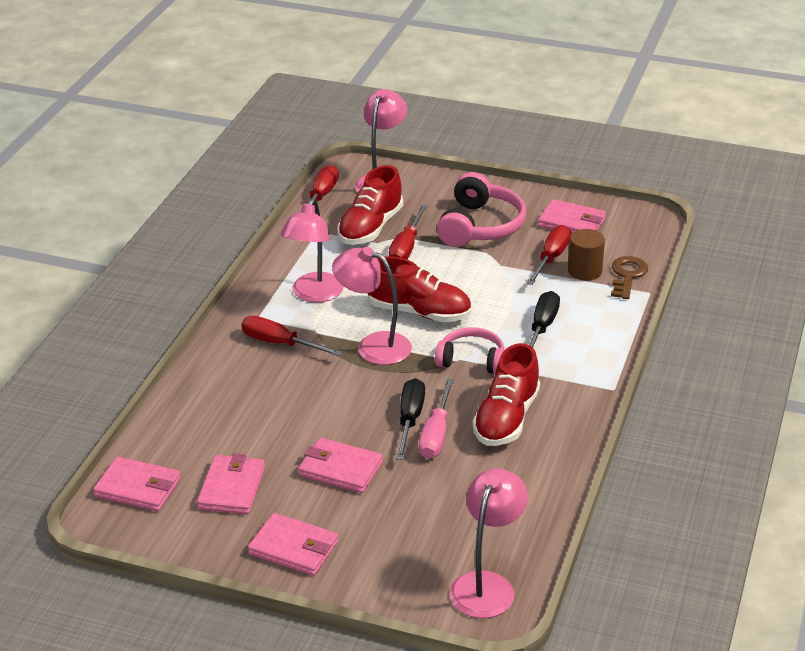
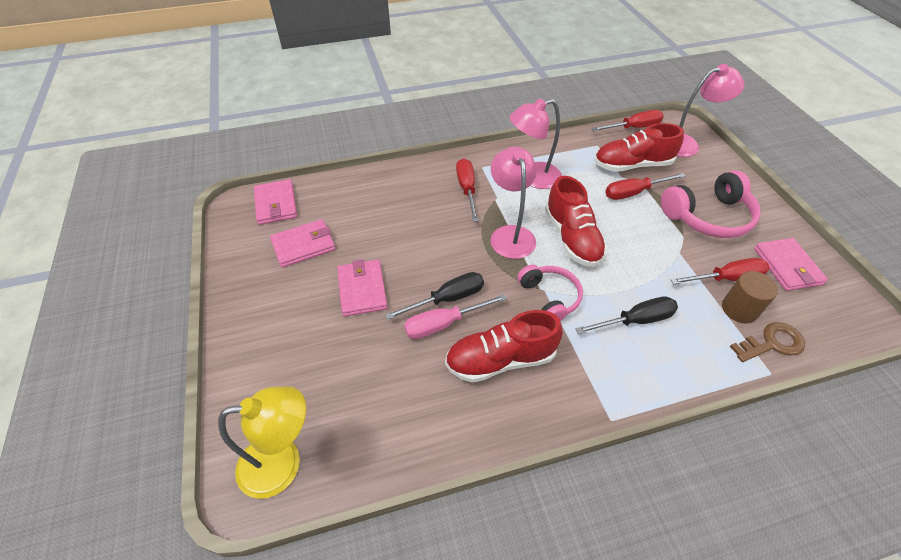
camera: 55 degrees right, 15 degrees up
(294, 548) = (260, 310): pink wallet -> none
(487, 585) = (283, 463): pink lamp -> yellow lamp

